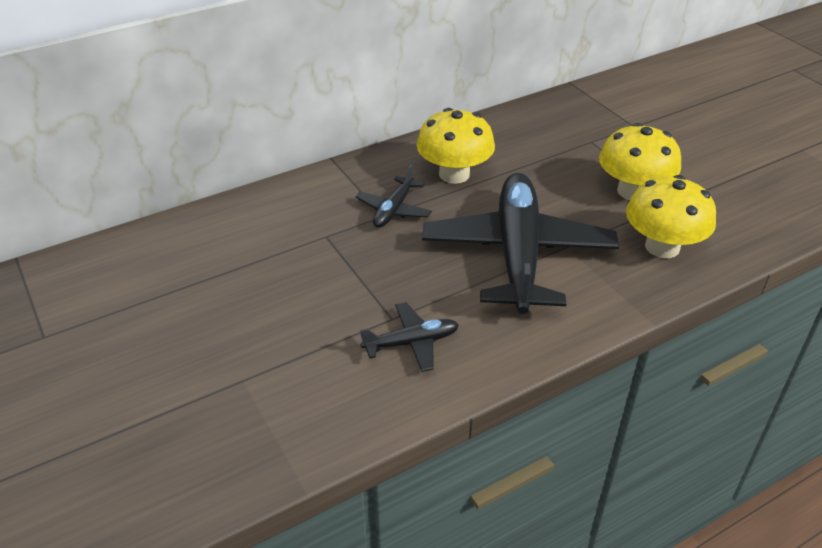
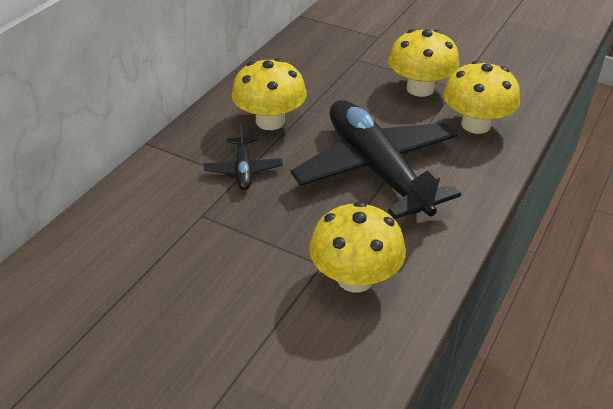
camera: 30 degrees left, 0 degrees up
(412, 342) = (355, 278): black plane -> yellow mushroom

